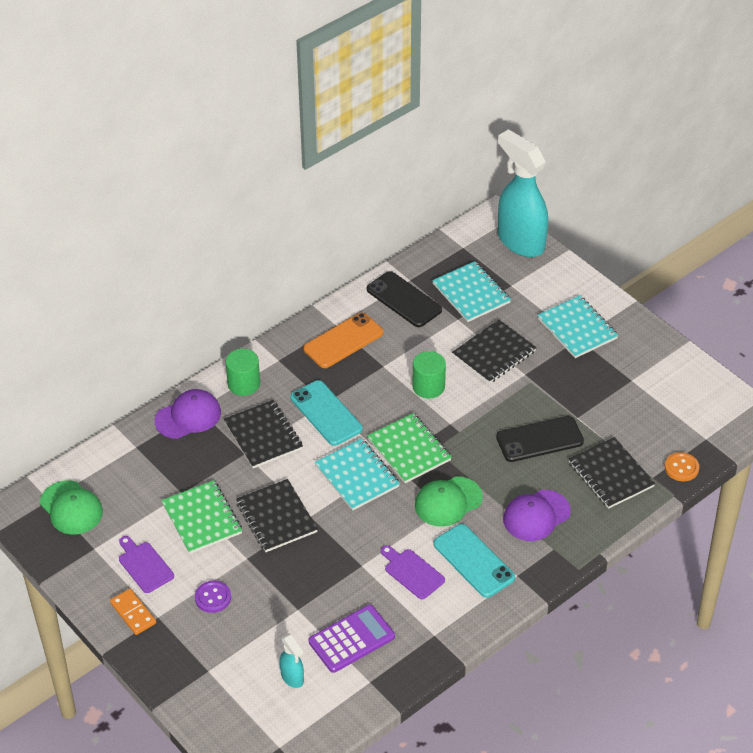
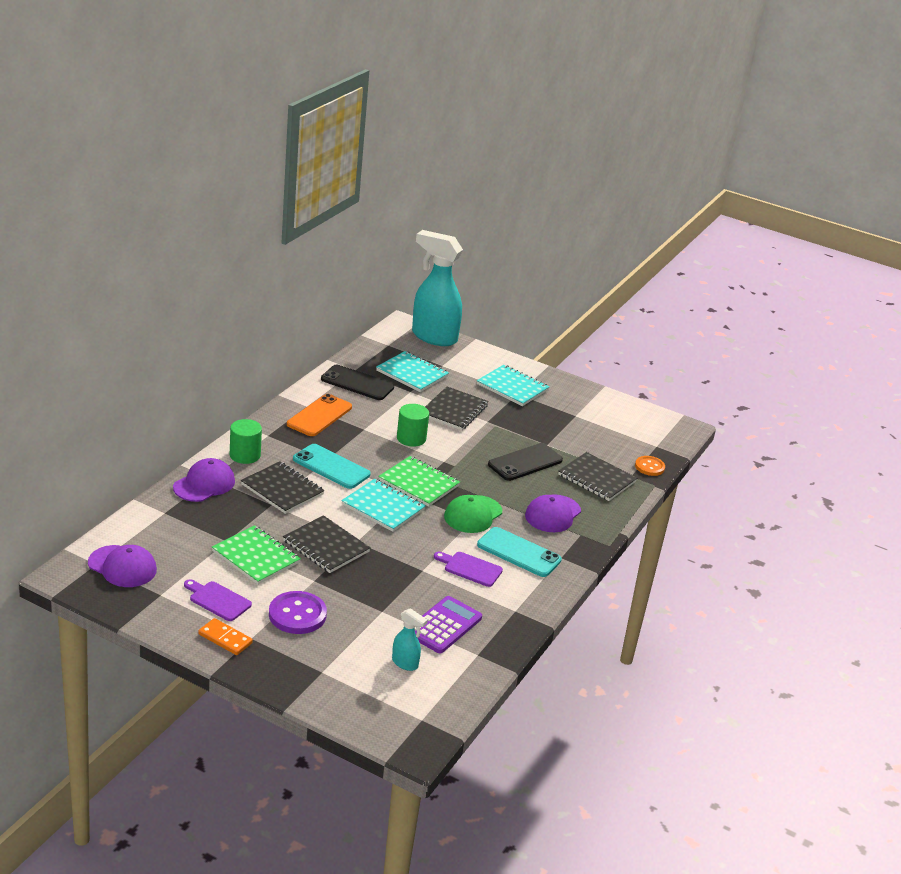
camera: 25 degrees left, 15 degrees down
(71, 508) = (122, 566): green cap -> purple cap
(213, 597) = (297, 614): purple button -> purple button, size x1.60

